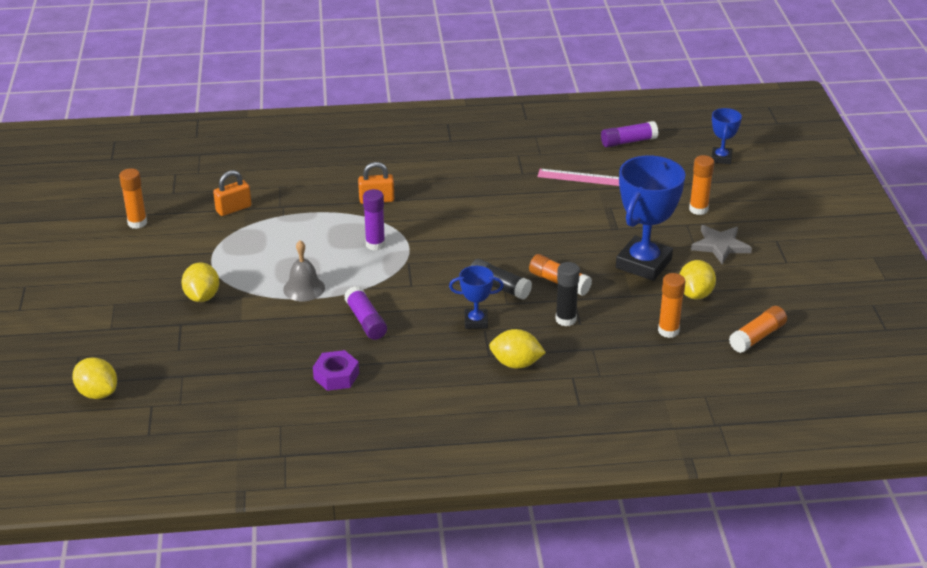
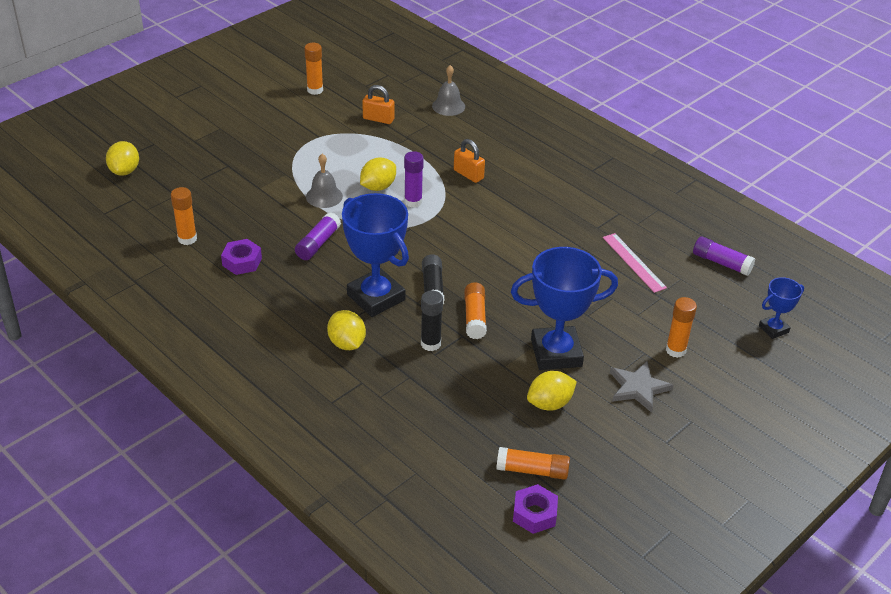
camera: 50 degrees right, 5 degrees up
(202, 297) = (266, 158): yellow lemon -> yellow lemon (378, 187)
(269, 165) = (448, 106): none -> grey bell
(476, 321) = (376, 297): blue trophy -> blue trophy, size x1.97
(668, 331) = (480, 410): orange glue stick -> orange glue stick (187, 239)
(802, 357) = (534, 514): none -> purple nut

